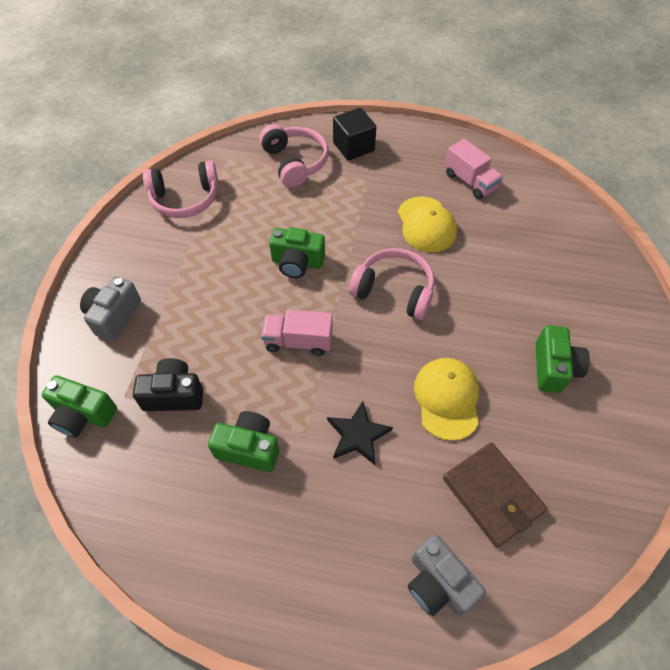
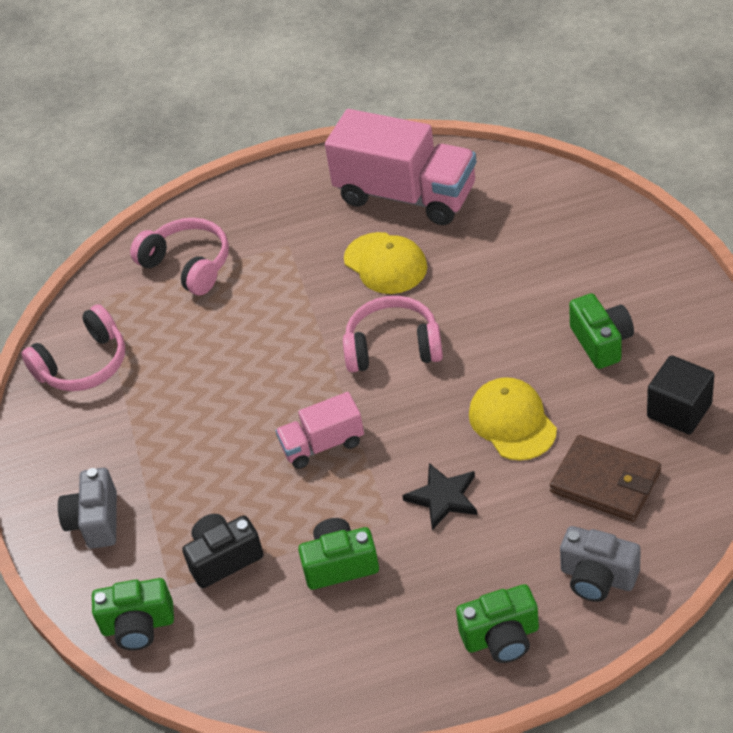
camera: 20 degrees left, 10 degrees down
(297, 262) = (266, 369): green camera -> green camera (501, 637)
(353, 147) = (246, 216): black cube -> black cube (679, 410)
(470, 181) = (406, 195): pink truck -> pink truck, size x1.93

